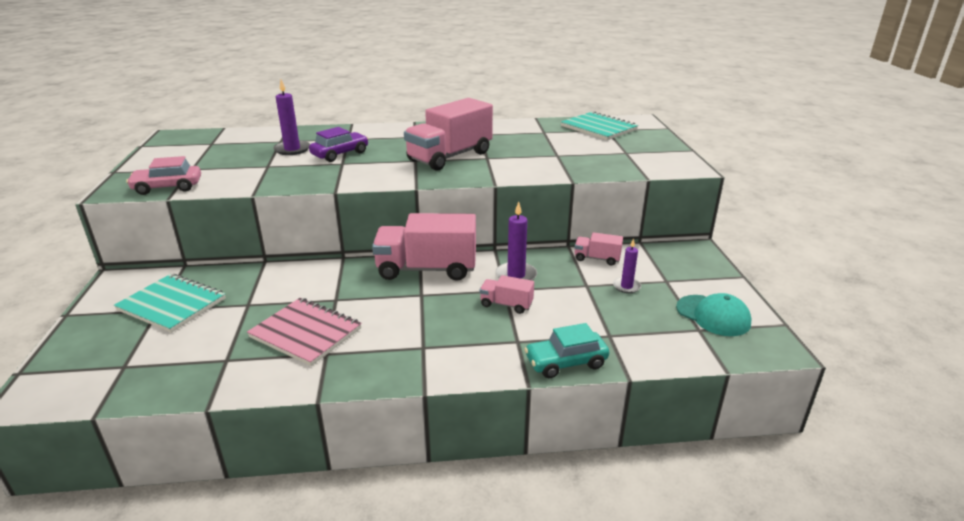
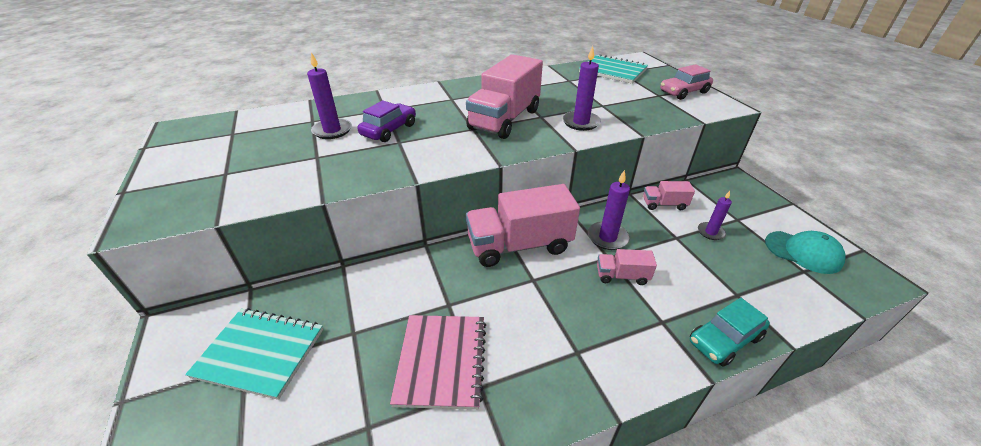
camera: 15 degrees left, 10 degrees up
(167, 187) = (208, 206): pink car -> pink car (683, 92)
(306, 333) = (441, 361): pink notebook -> pink notebook turned 75 degrees clockwise
(521, 166) = (581, 122): none -> purple candle

